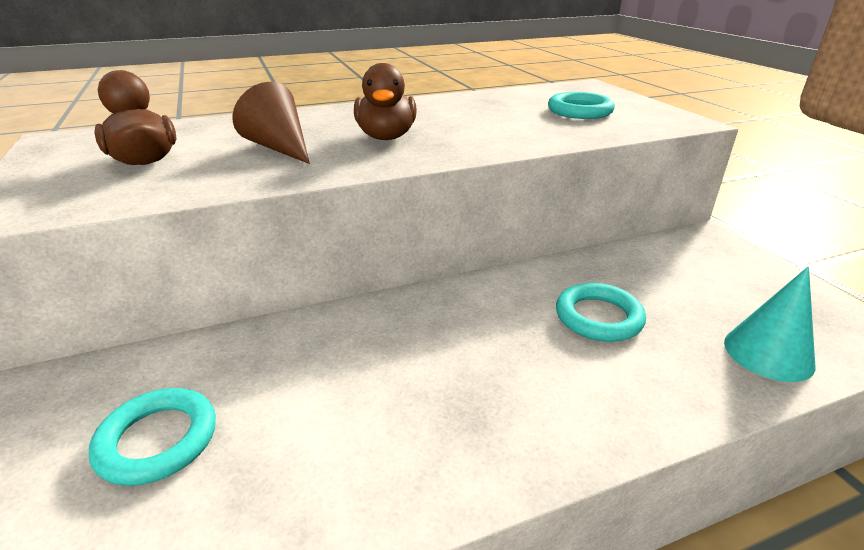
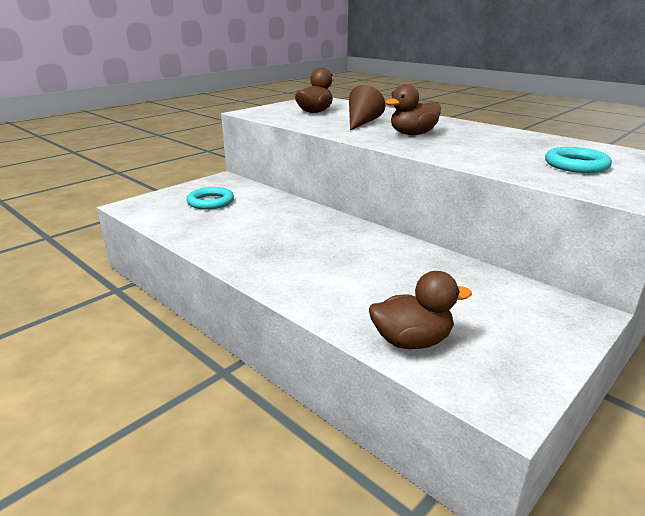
camera: 65 degrees right, 5 degrees down
(598, 317) = (386, 274): turquoise ring -> none
(768, 353) = (412, 341): turquoise cone -> brown duck

